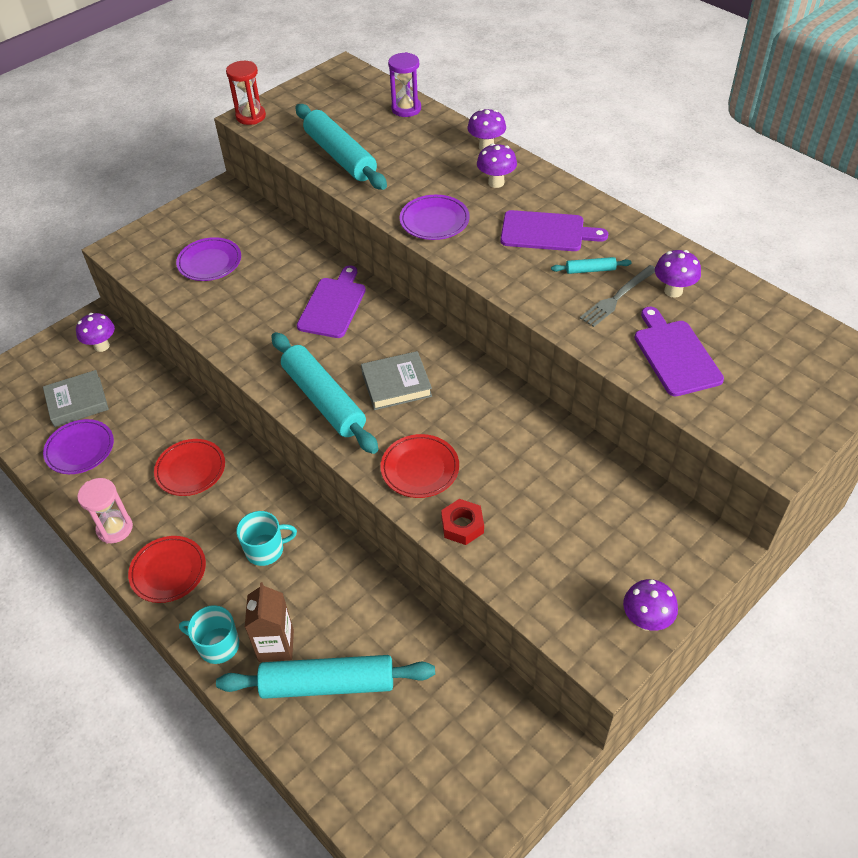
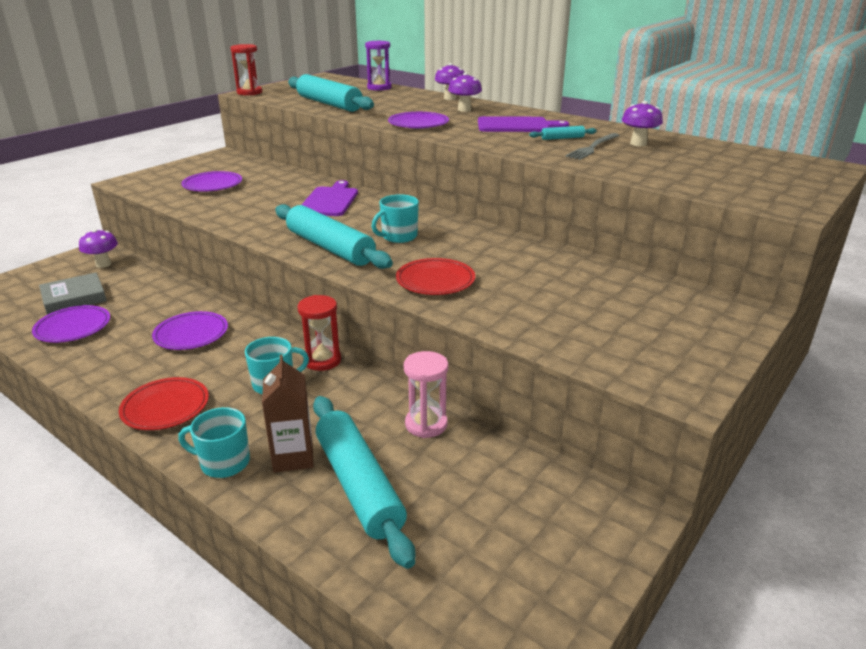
camera: 10 degrees left, 20 degrees down
(115, 528) = (106, 380): pink hourglass -> pink hourglass (426, 424)
(190, 470) = (191, 334): red plate -> purple plate
(312, 521) = (322, 360): none -> red hourglass
(327, 684) = (358, 485): turquoise rolling pin -> turquoise rolling pin turned 75 degrees clockwise
(396, 384) = (398, 236): grey book -> turquoise mug
(462, 525) = (490, 312): red nut -> none
(646, 620) = (708, 361): purple mushroom -> none
(675, 355) = (660, 168): purple cutting board -> none

